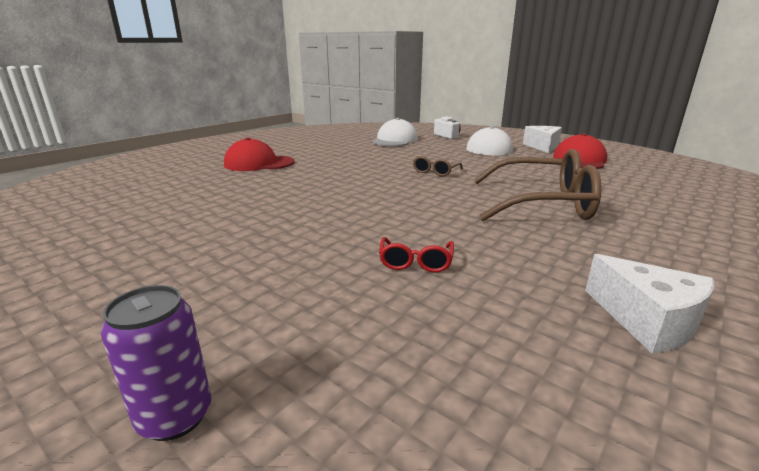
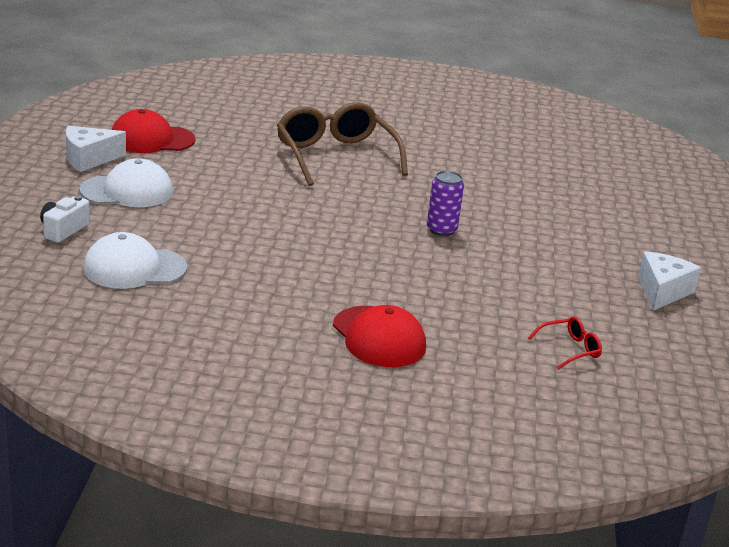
camera: 125 degrees left, 5 degrees up
(175, 416) = (672, 215): purple can -> purple can (441, 230)
(415, 262) = (499, 190): red glasses -> red glasses (569, 349)
(435, 172) = (287, 211): brown glasses -> none
(647, 320) = (480, 133): white cheese -> white cheese (662, 291)

